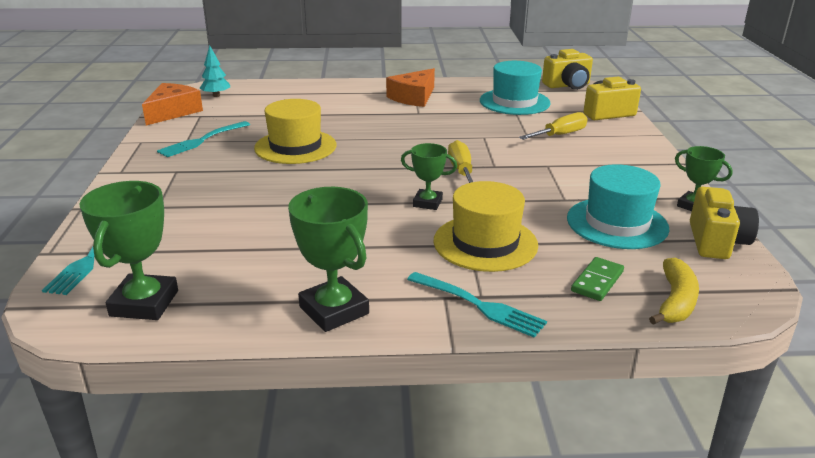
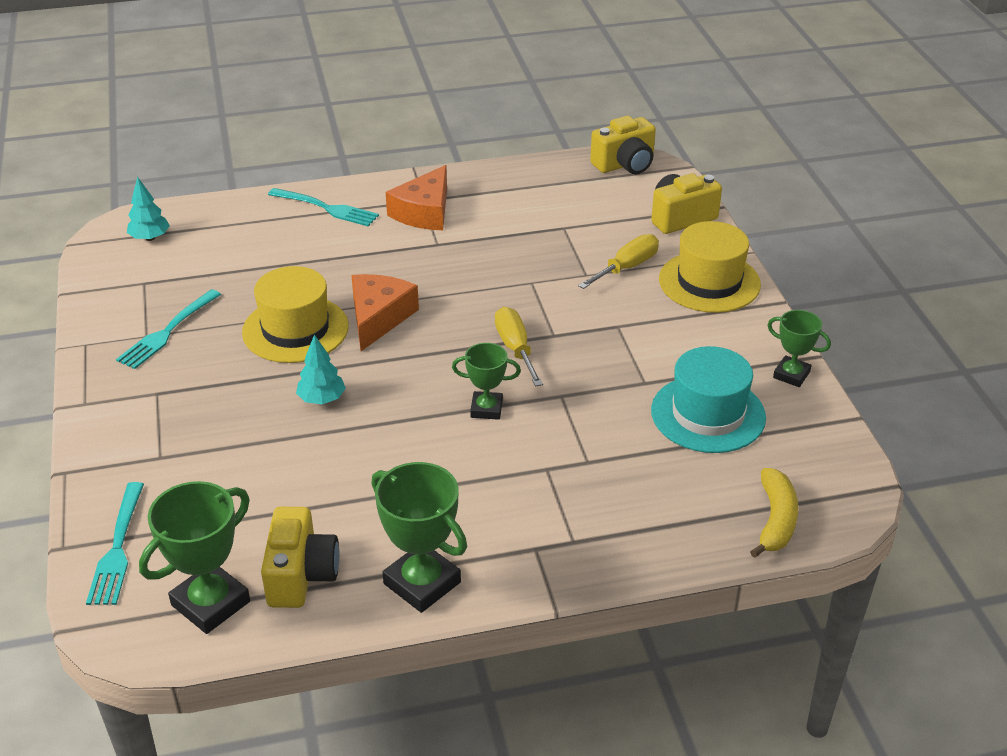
camera: 10 degrees left, 10 degrees up
(144, 303) = (210, 603): green trophy -> green trophy turned 45 degrees clockwise
(172, 112) = (103, 280): orange cheese -> orange cheese (378, 318)
(298, 185) = (322, 399): none -> turquoise tree
(479, 305) = (574, 554): turquoise fork -> turquoise fork (326, 208)
(485, 243) = (565, 464): yellow hat -> yellow hat (709, 282)
(514, 102) = (560, 207): turquoise hat -> none
(597, 281) = (693, 504): green domino -> none
(716, 242) = (817, 428): yellow camera -> yellow camera (301, 575)

